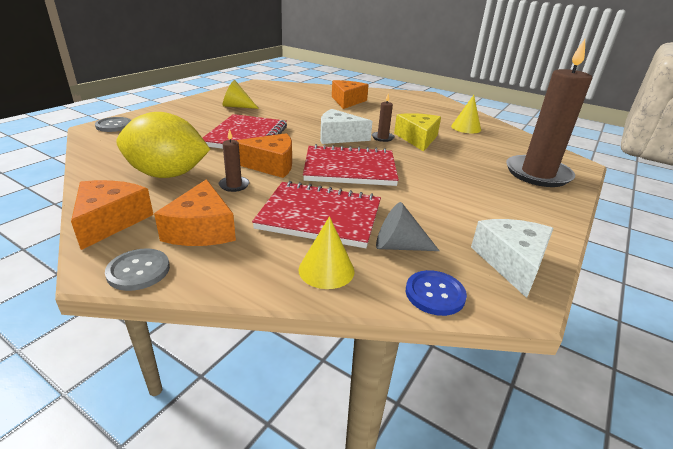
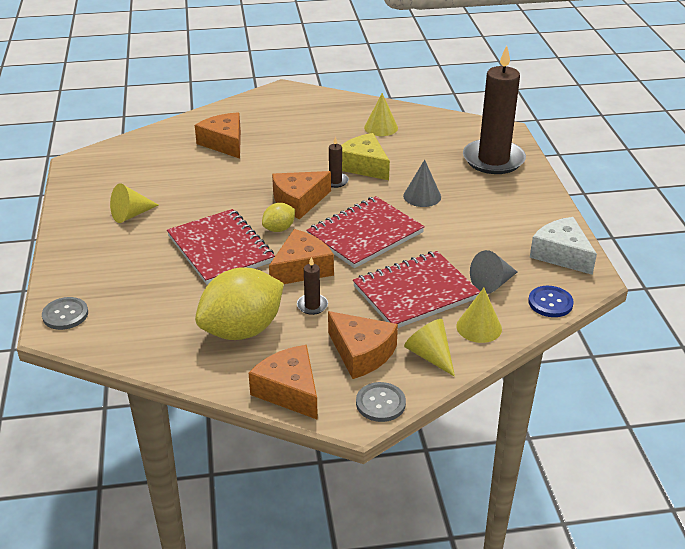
camera: 40 degrees left, 5 degrees up
(244, 264) = (430, 355): none -> yellow cone
(299, 142) = (279, 229): none -> yellow lemon
(338, 137) = (298, 202): white cheese -> orange cheese
(434, 168) = (422, 196): none -> grey cone

